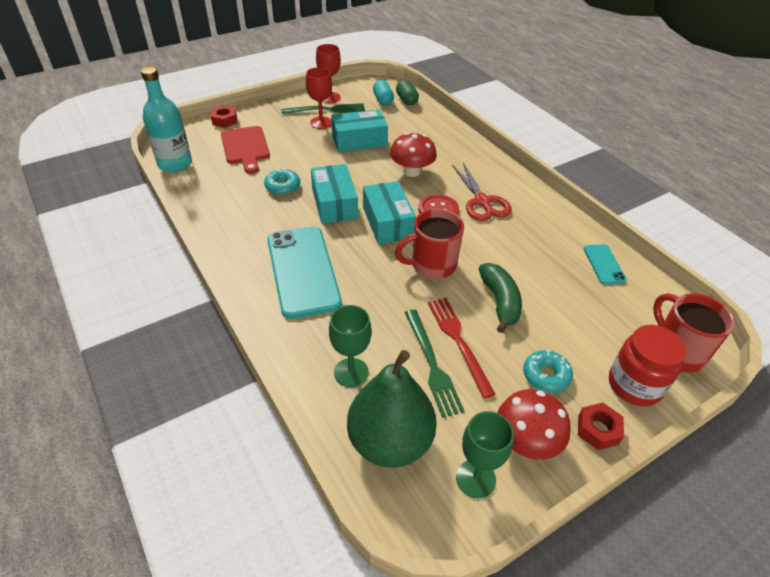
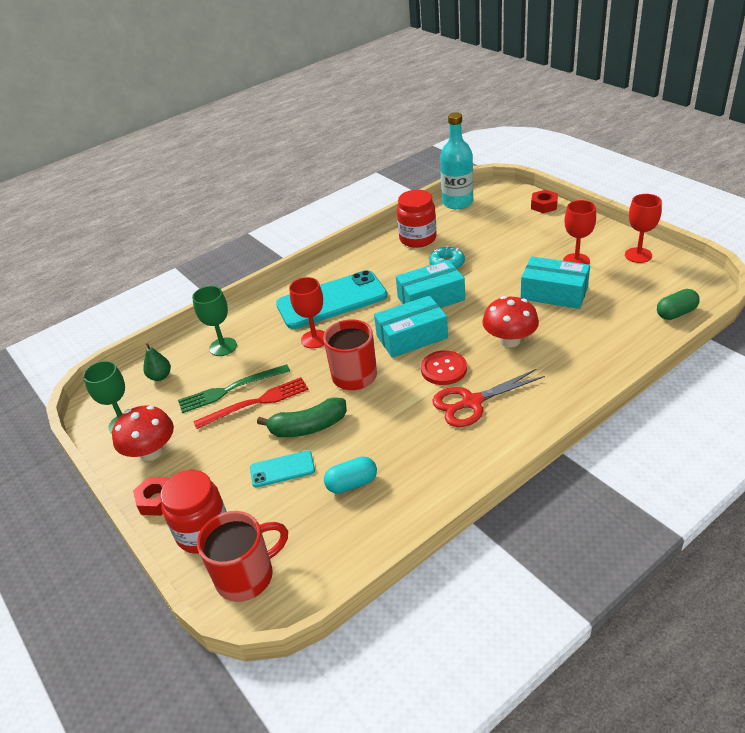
camera: 90 degrees right, 5 degrees down
(224, 198) = (418, 238): none -> red jar
(245, 147) = (502, 229): red cutting board -> none
(327, 110) = (607, 259): green fork -> none
(359, 140) = (554, 293): turquoise box -> turquoise box turned 45 degrees counterclockwise
(366, 289) = (314, 339): none -> red goblet
(383, 100) = (661, 294): turquoise capsule -> turquoise capsule (352, 483)
(390, 441) = (160, 376): green pear -> green pear, size x0.41
(546, 375) = (217, 464): turquoise donut -> none
(604, 264) = (381, 516): turquoise phone -> turquoise phone (282, 469)

